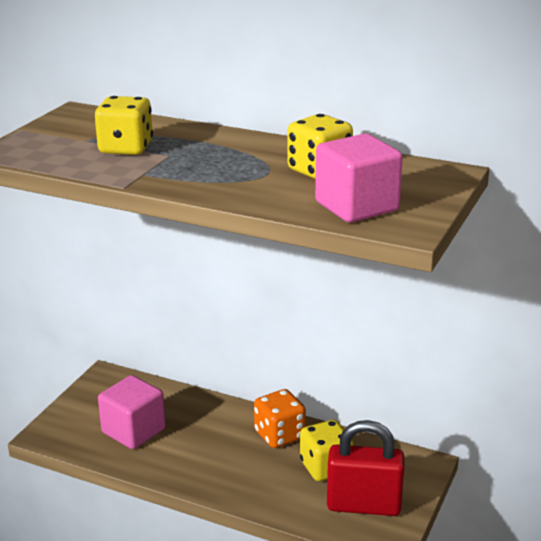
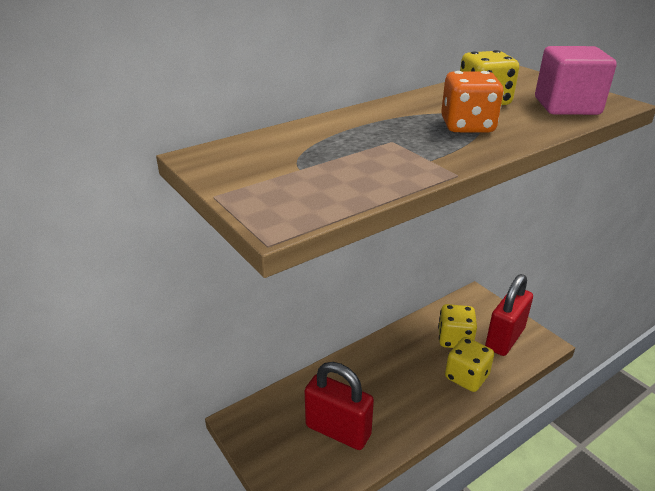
camera: 60 degrees left, 5 degrees up
(126, 148) = (350, 154): yellow dice -> yellow dice (466, 377)
(133, 431) = (338, 430): pink cube -> red padlock
(279, 435) = (403, 346): orange dice -> orange dice (467, 126)

